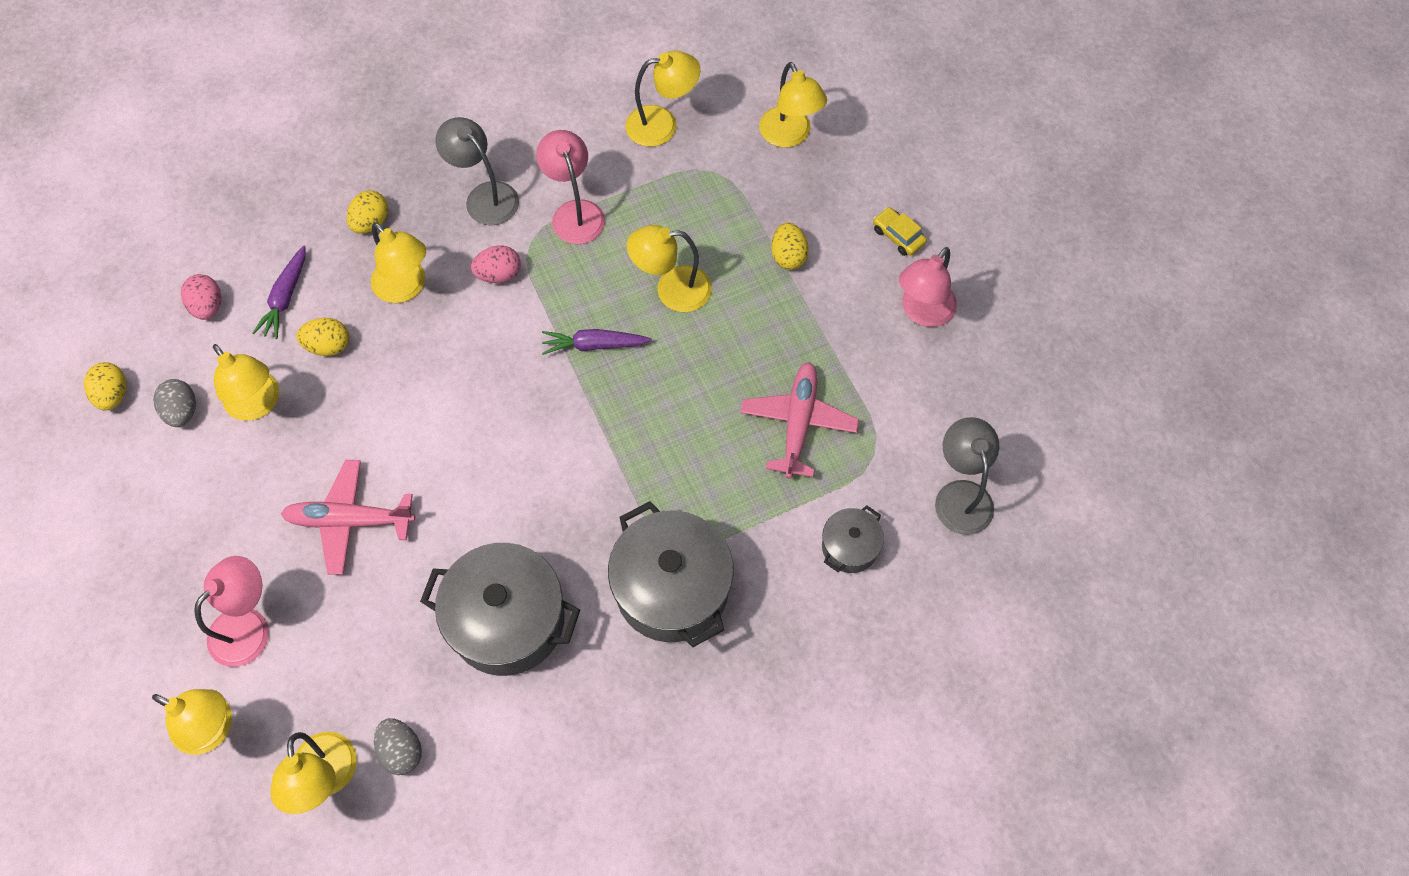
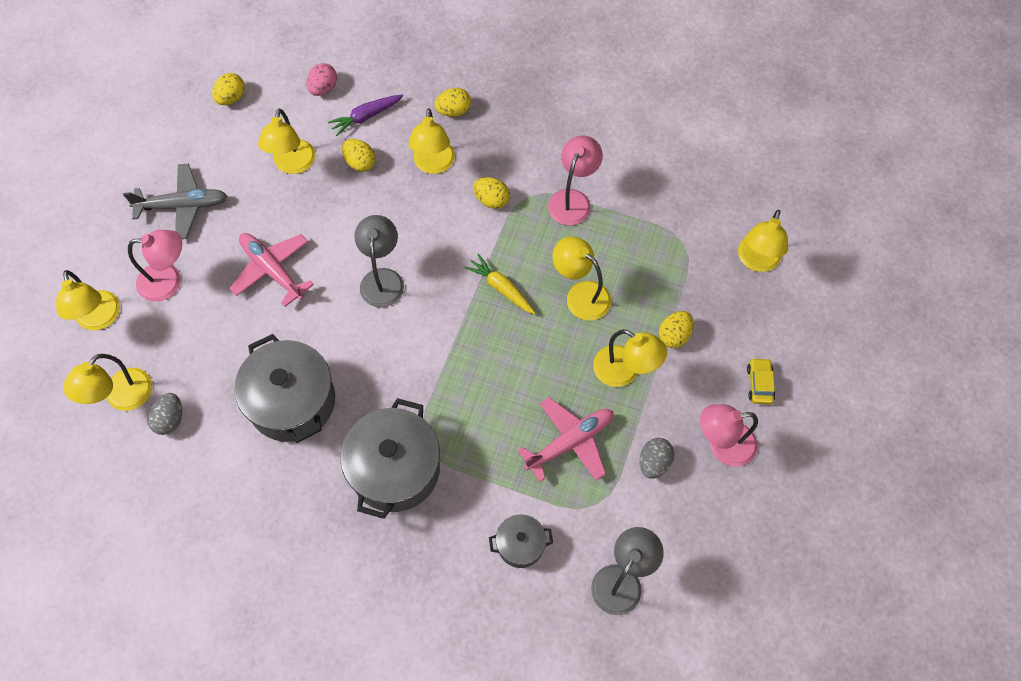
camera: 45 degrees right, 0 degrees up
(179, 542) = (183, 206): none -> grey plane
(182, 411) = (254, 136): grey egg -> grey egg (654, 463)
(484, 196) = (531, 147): grey lamp -> grey lamp (382, 279)
(499, 274) = (491, 200): pink egg -> yellow egg
(594, 345) = (501, 288): purple carrot -> yellow carrot
(662, 124) = (682, 189): yellow lamp -> yellow lamp (624, 372)

